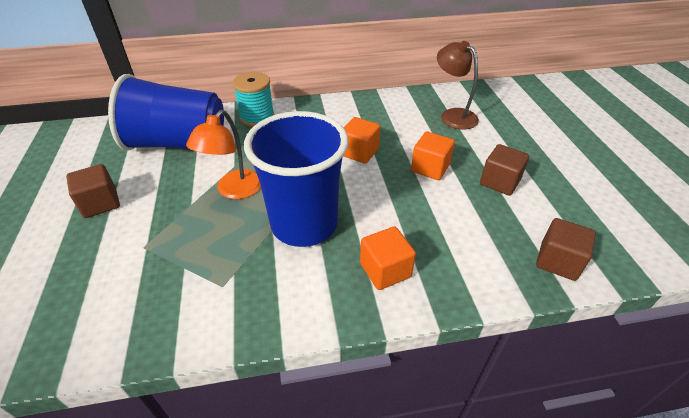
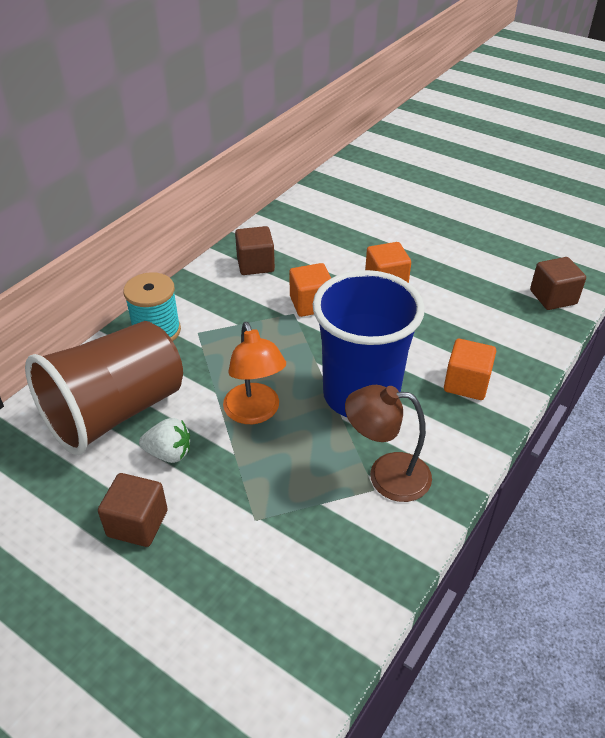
camera: 45 degrees left, 0 degrees up
(166, 180) = (169, 453): none -> white strawberry
(178, 144) = (115, 412): blue cup -> brown cup
(453, 115) = (338, 221): brown lamp -> brown lamp (386, 475)
(499, 182) = (448, 261): brown cube -> brown cube (255, 264)

